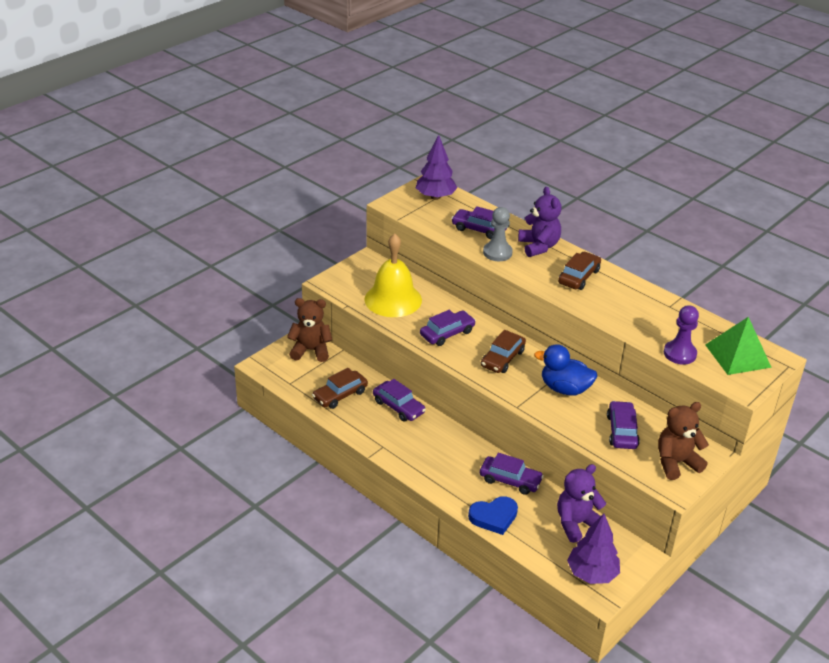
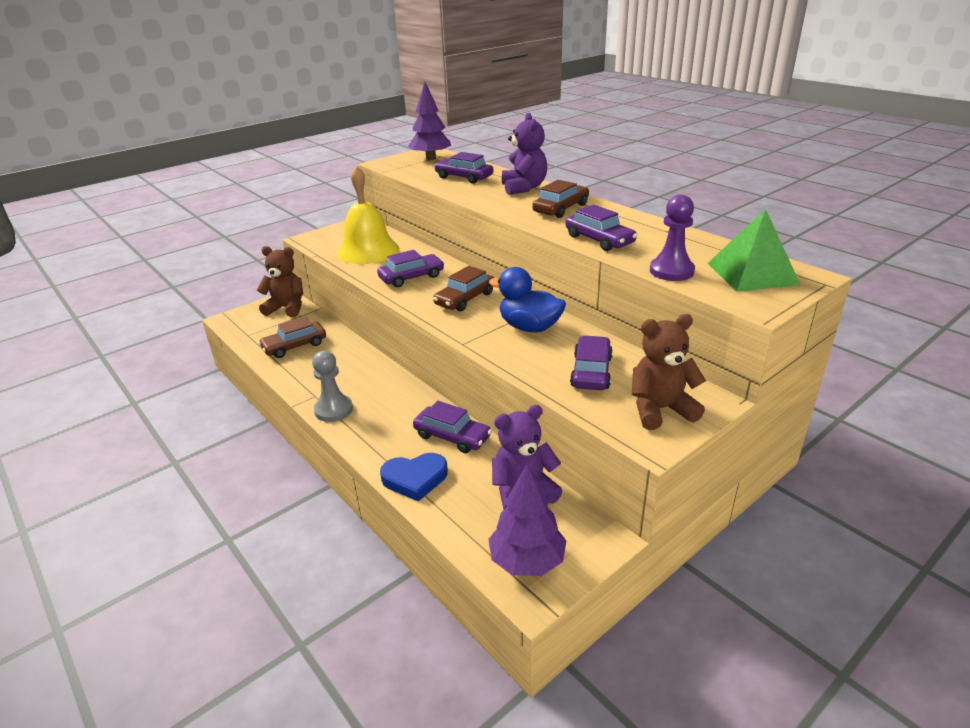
camera: 10 degrees right, 5 degrees down
(398, 407) = (352, 358): purple car -> purple car (599, 240)
(497, 253) = (475, 192): grey pawn -> grey pawn (333, 410)

